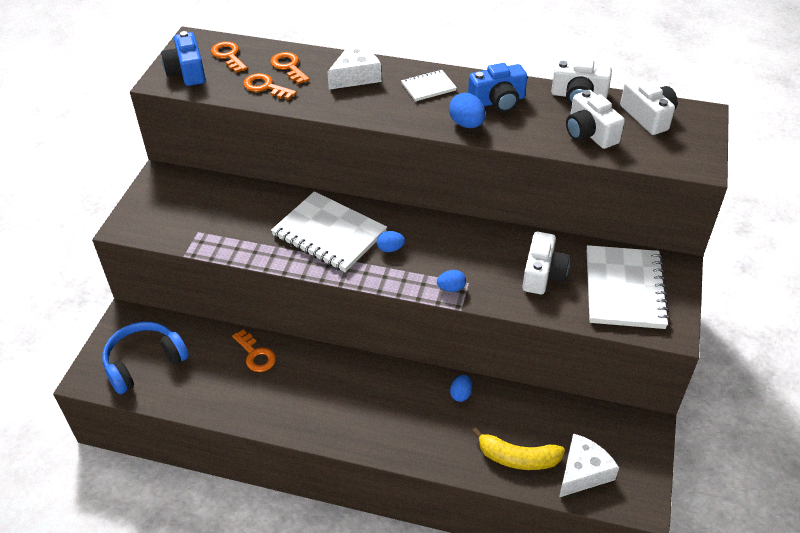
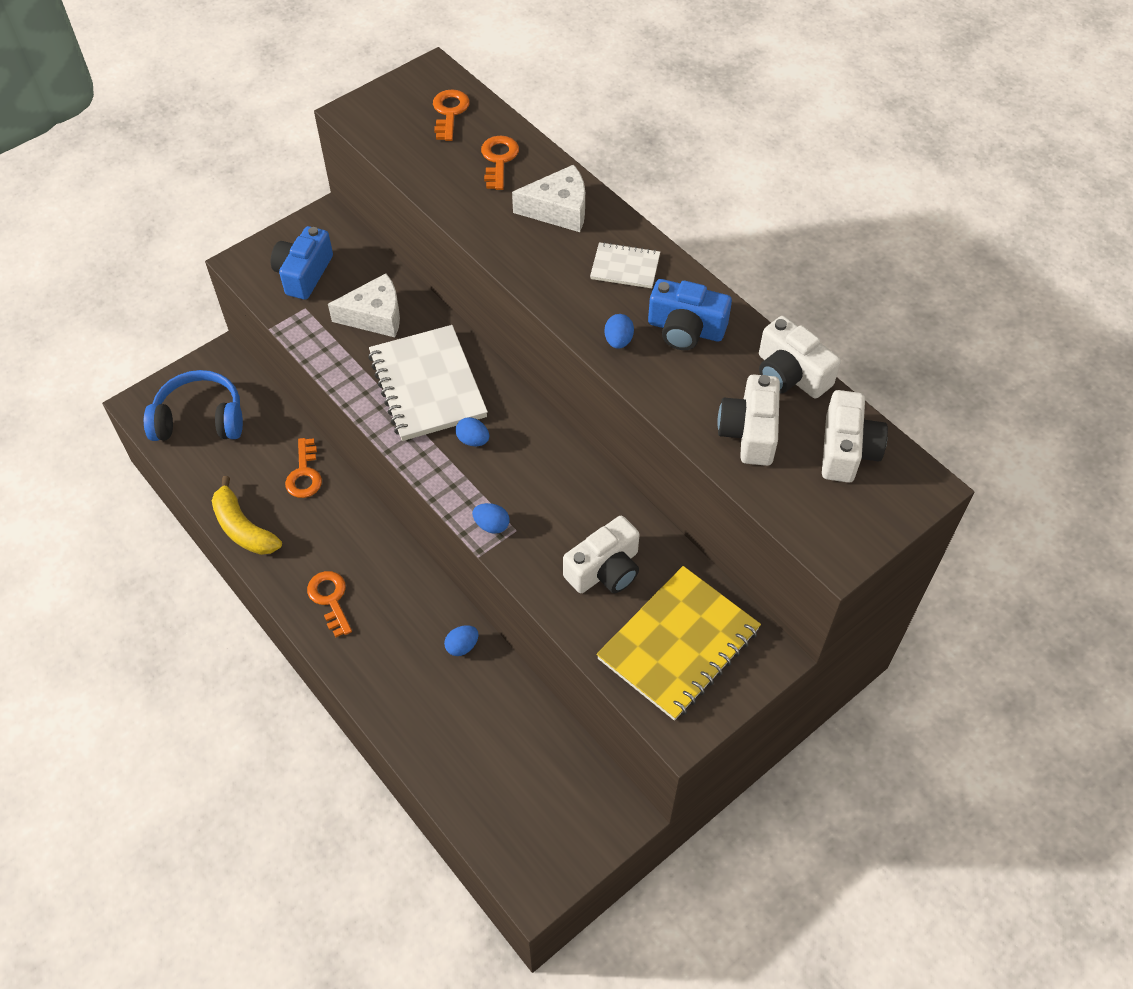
camera: 35 degrees right, 10 degrees up
(187, 72) = (389, 113): blue camera -> blue camera (304, 274)
(265, 87) = (450, 175): orange key -> orange key (330, 599)
(466, 124) = (618, 341): blue egg -> blue egg, size x0.66
(517, 458) = (455, 753): yellow banana -> yellow banana (243, 528)
(583, 472) = (506, 814): white cheese -> white cheese (375, 316)
(624, 289) = (678, 644): white notebook -> yellow notebook

